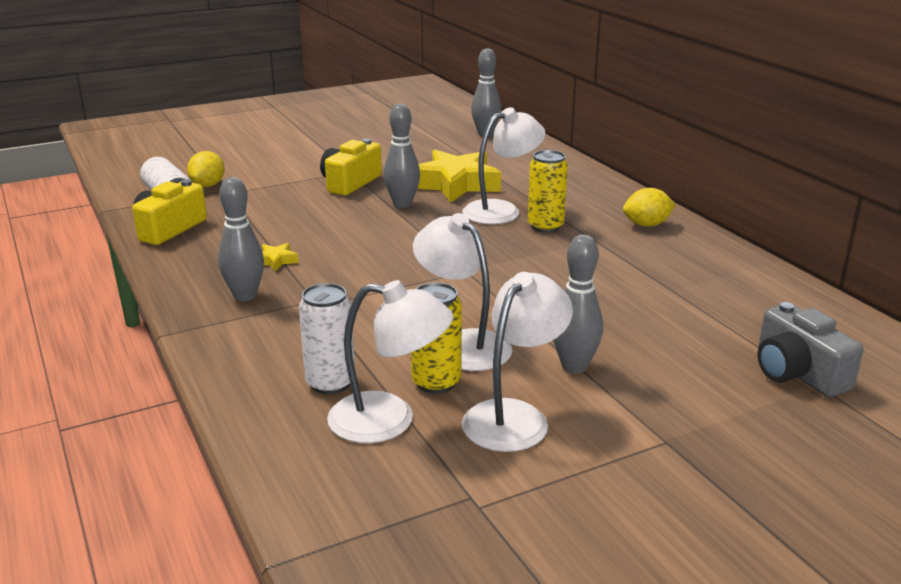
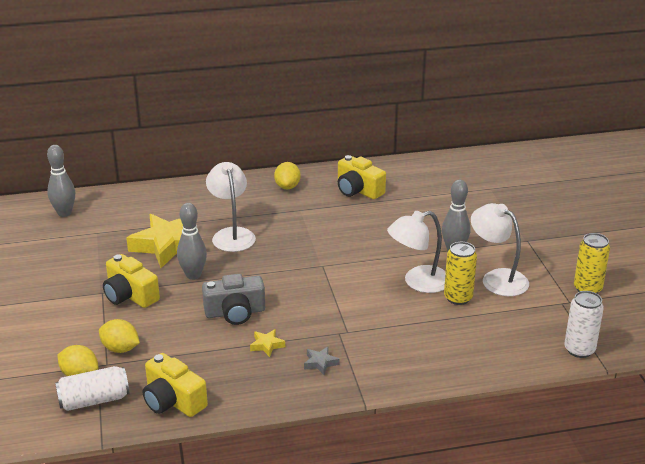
camera: 75 degrees left, 5 degrees up
(245, 296) = (320, 363): grey bowling pin -> grey star
(254, 194) = (120, 349): none -> yellow lemon
(330, 383) = (449, 335): white can -> white can (579, 350)
(389, 420) = (492, 319): white lamp -> none
(545, 226) = (269, 223): yellow can -> yellow can (587, 289)
(687, 271) = (358, 190): none -> yellow camera
(797, 373) = (478, 190): grey camera -> grey camera (235, 312)

